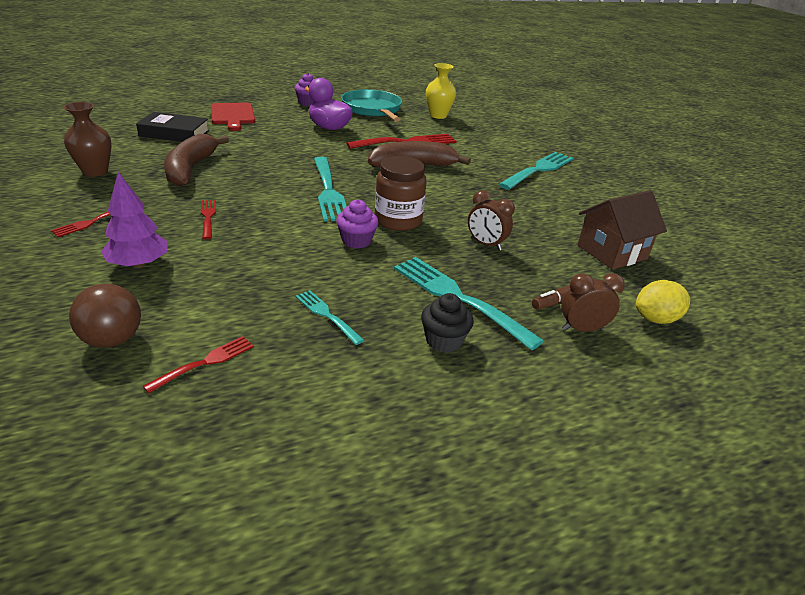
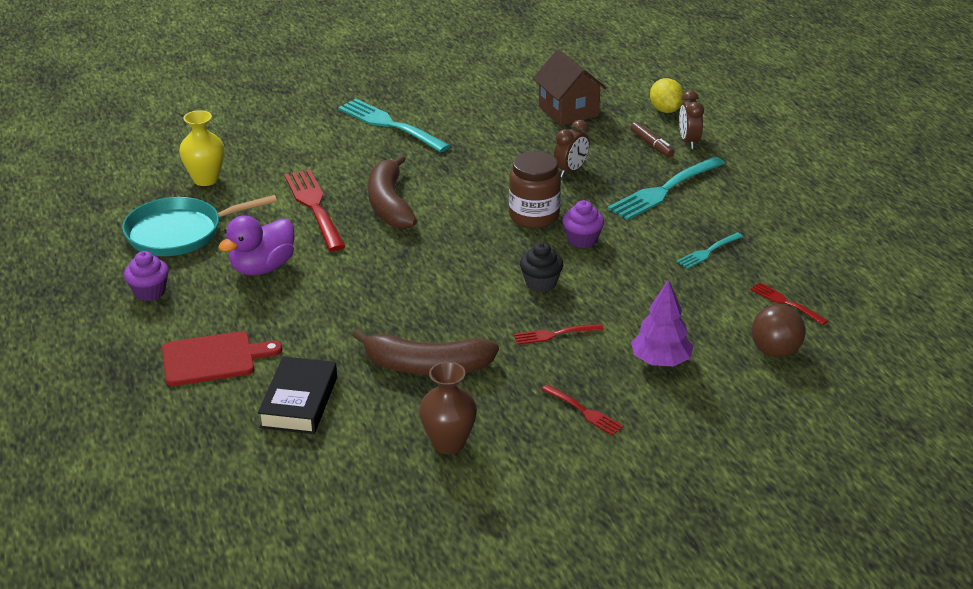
camera: 85 degrees left, 0 degrees up
(328, 191) = (473, 260): turquoise fork -> none
(443, 340) = (723, 200): black cupcake -> black cupcake (541, 283)

